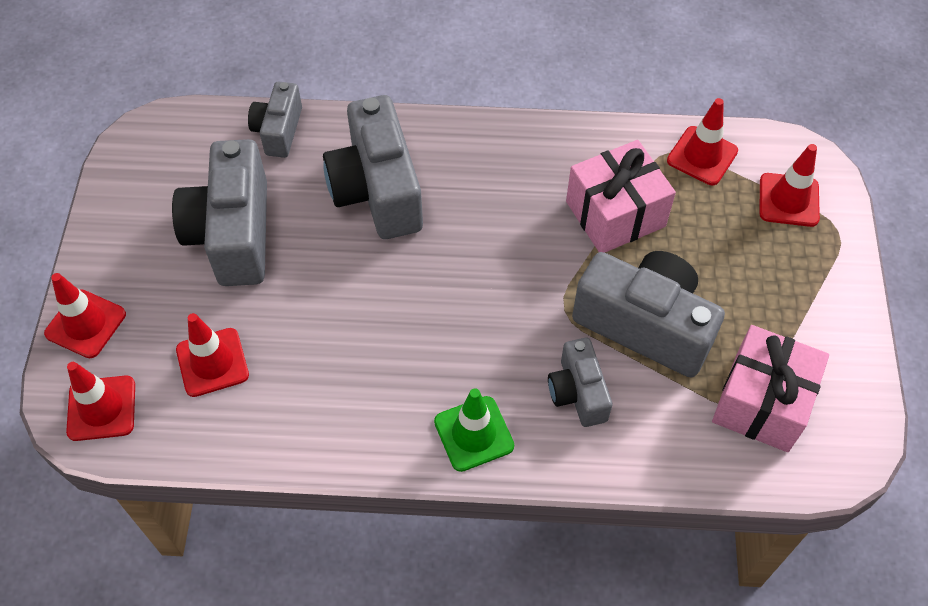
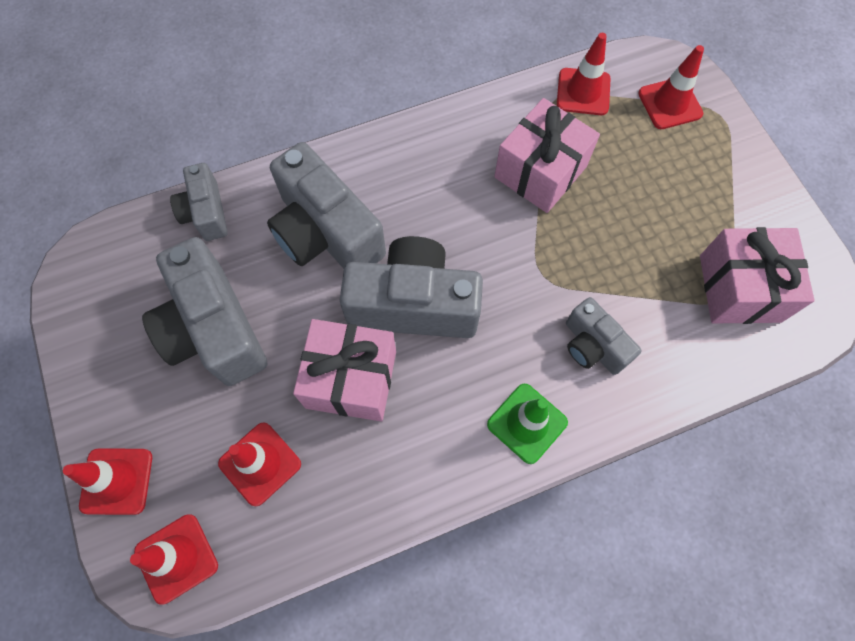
camera: 25 degrees left, 10 degrees up
(331, 326) = (351, 379): none -> pink gift
(645, 325) = (615, 261): grey camera -> grey camera (413, 305)

